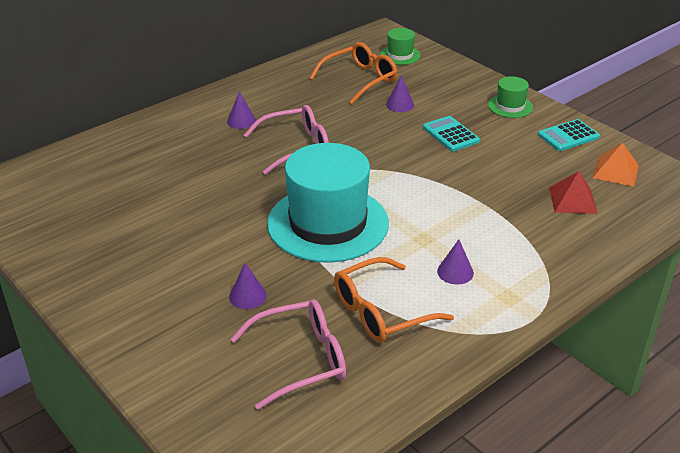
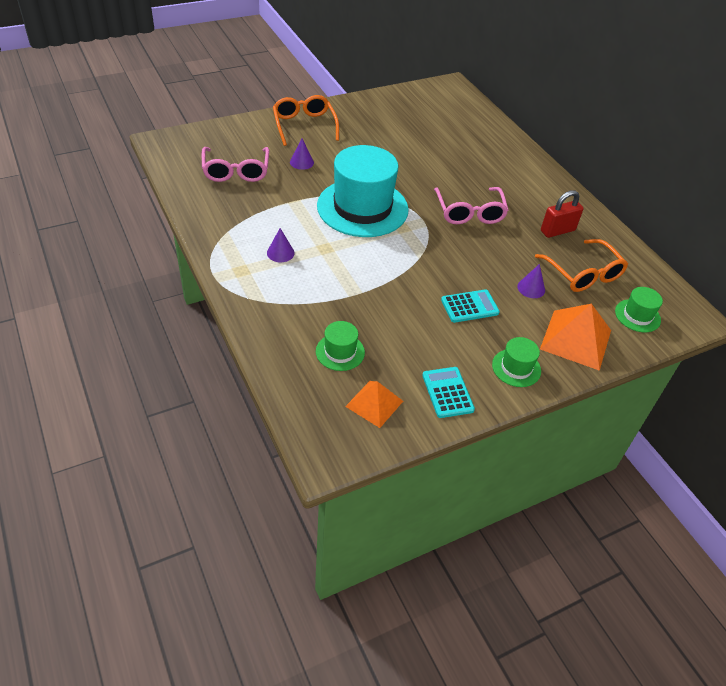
camera: 100 degrees right, 10 degrees up
(241, 121) = (516, 192): purple cone -> none
(299, 95) = (557, 231): none -> red padlock
(381, 312) = (259, 209): orange glasses -> orange glasses (304, 125)
(452, 81) = (576, 339): none -> orange pyramid
(573, 200) = (340, 352): red pyramid -> green hat

